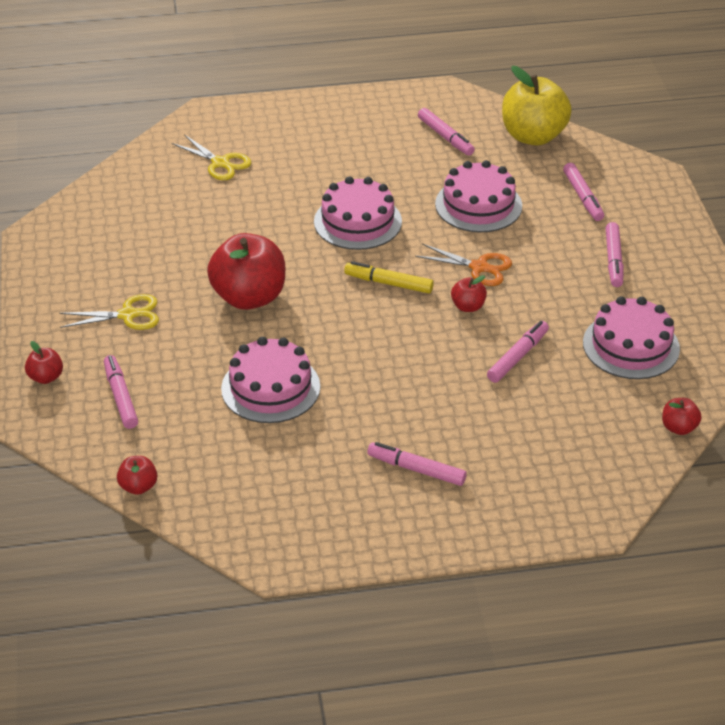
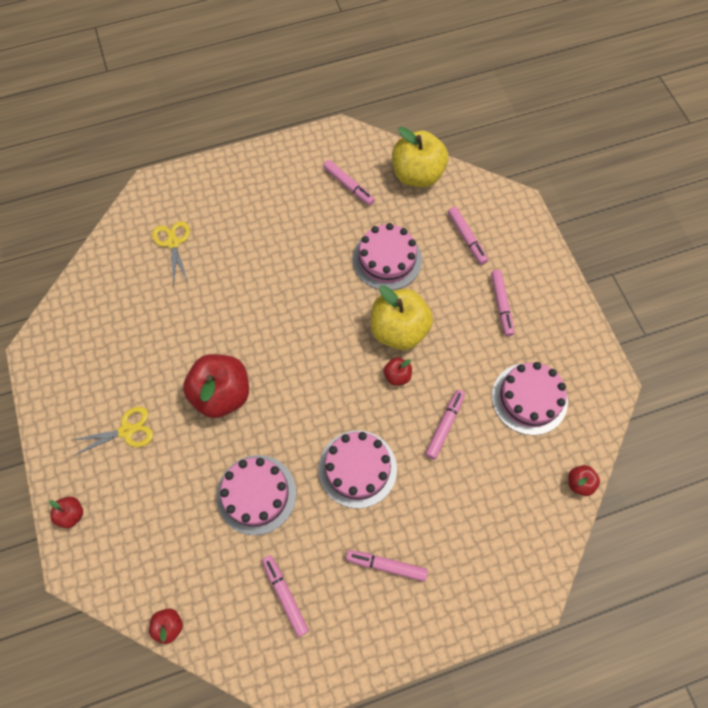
camera: 10 degrees left, 25 degrees up
(120, 397) = (137, 526): pink marker -> pink marker (285, 595)
(220, 163) = (173, 243): yellow scissors -> yellow scissors turned 135 degrees counterclockwise
(357, 221) = (294, 293): pink cake -> pink cake (357, 468)
(388, 283) = (330, 360): yellow marker -> none
(479, 267) = (399, 330): orange scissors -> yellow apple

